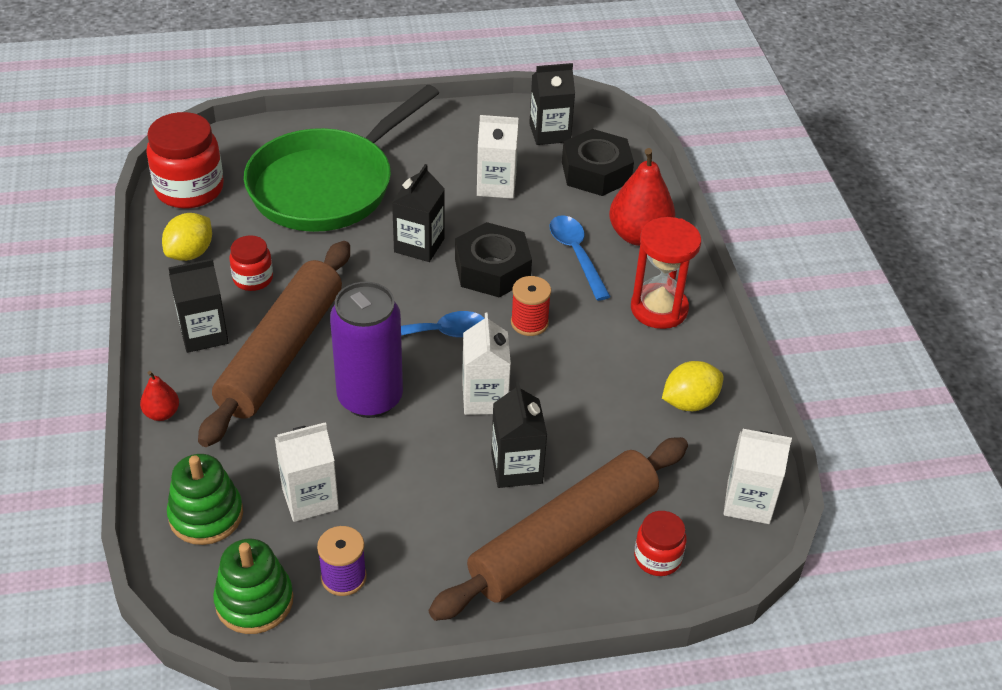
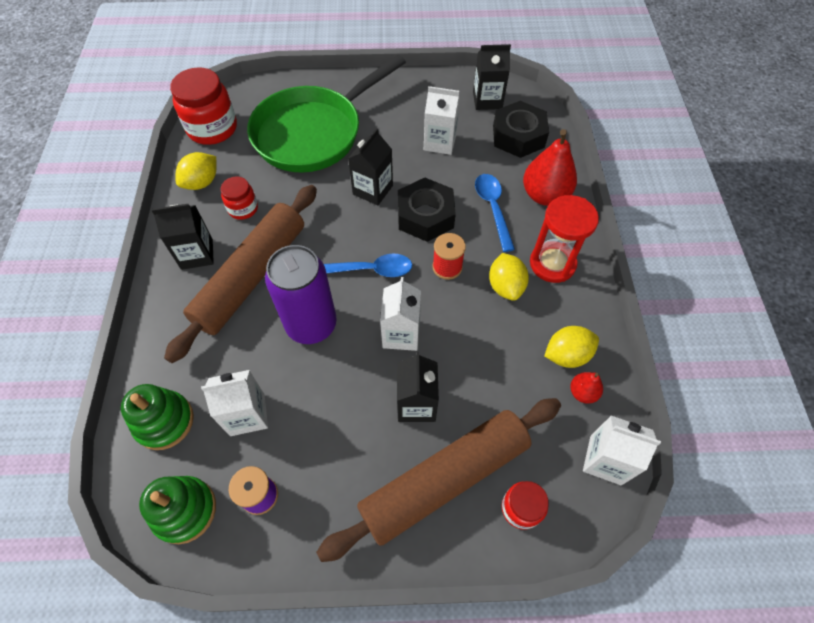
camera: 10 degrees right, 15 degrees up
(162, 413) = (151, 322): red pear -> red pear (582, 392)
(605, 337) = (505, 286): none -> yellow lemon

